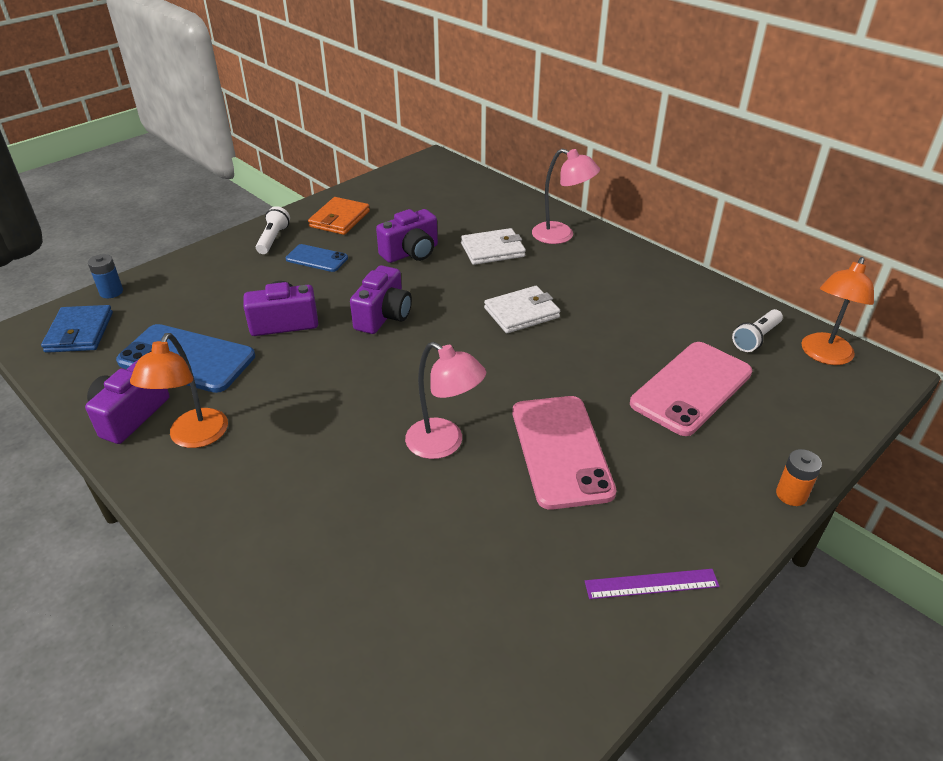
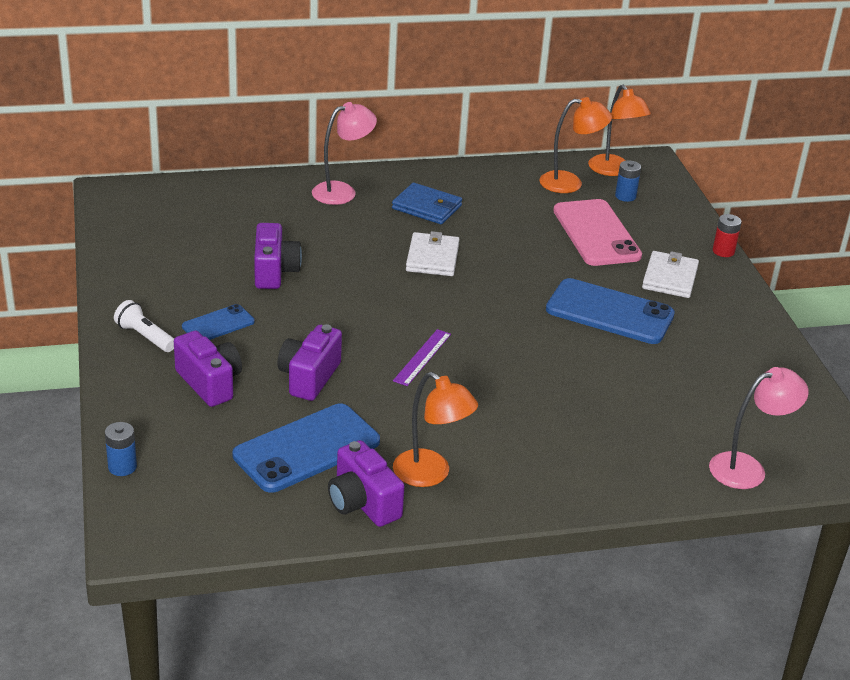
camera: 60 degrees left, 5 degrees down
(80, 332) = (181, 505): blue wallet -> blue wallet (427, 207)
(339, 219) = (157, 286): orange wallet -> none
(384, 316) = (360, 323): purple camera -> purple camera (210, 383)
(444, 444) = (556, 357): pink lamp -> pink lamp (747, 468)
(492, 250) = (322, 231): white wallet -> white wallet (669, 278)
(561, 451) = (609, 312): pink phone -> blue phone
(651, 583) = (751, 333): purple ruler -> purple ruler (422, 357)
(756, 338) = (570, 183): white flashlight -> orange lamp
(789, 381) = (625, 196): none -> blue battery
(791, 494) = (723, 251): orange battery -> red battery

